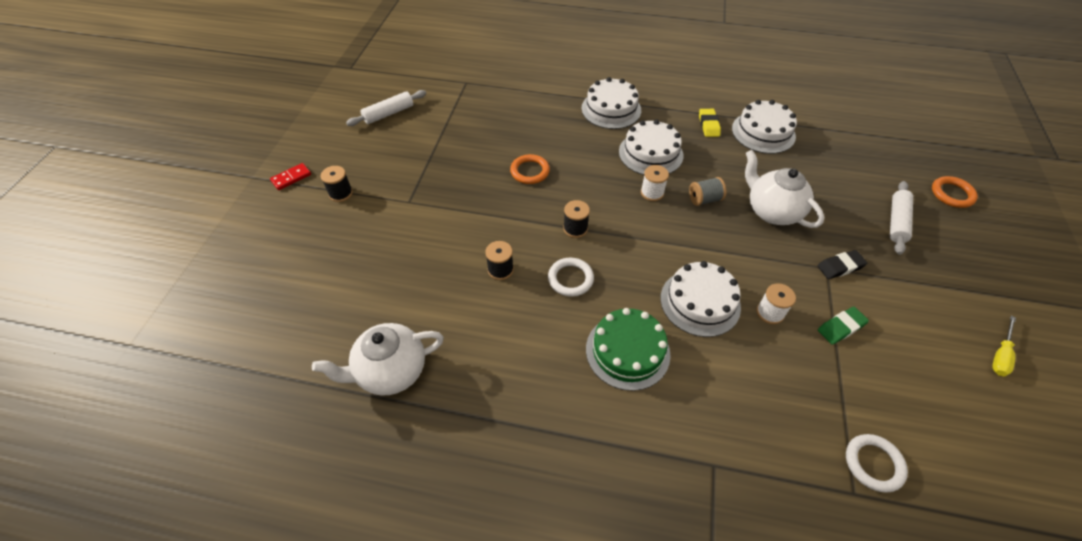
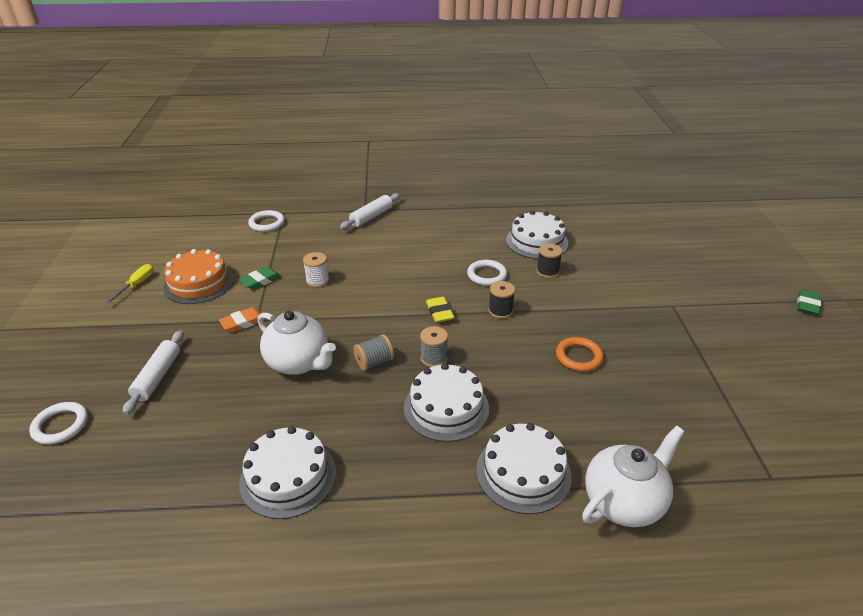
camera: 165 degrees right, 15 degrees down
(291, 178) = (807, 305): red domino -> green eraser
(341, 193) = (743, 301): black spool -> none
(389, 114) = (811, 398): white rolling pin -> white rolling pin (371, 217)
(390, 371) = (578, 213): white teapot -> white teapot (624, 501)
(627, 351) = (427, 244): green cake -> none
(652, 193) = (434, 358): white spool -> grey spool
(700, 302) = (375, 278): white cake -> white cake (537, 241)
(708, 125) = (370, 473): yellow eraser -> yellow eraser (439, 312)
(840, 267) = (243, 323): black eraser -> orange eraser
(919, 341) = (199, 283): none -> orange cake
(952, 194) = (60, 425): orange ring -> white ring

